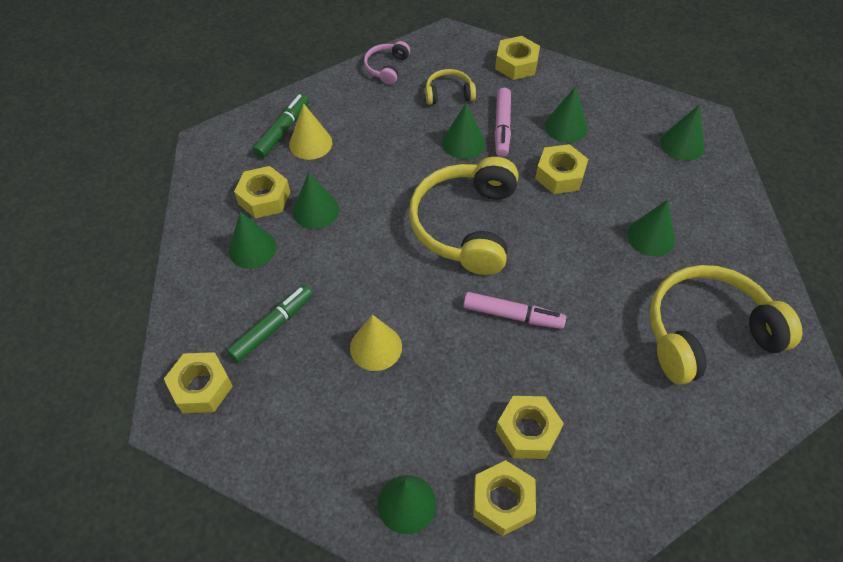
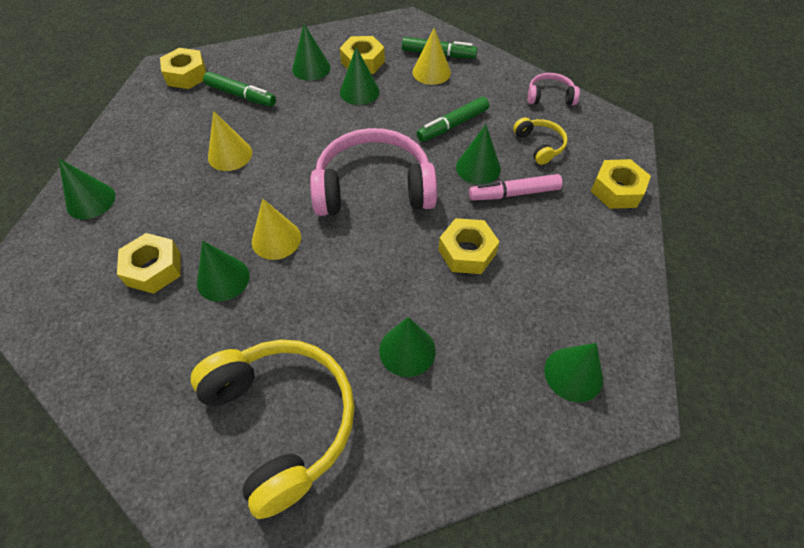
camera: 75 degrees right, 0 degrees up
(399, 146) = (452, 125): none -> green marker
(466, 225) = (374, 187): yellow headphones -> pink headphones
(503, 501) = (88, 261): yellow nut -> none
(513, 315) = (276, 239): pink marker -> yellow cone
(566, 126) = (542, 248): green cone -> green cone (223, 279)

